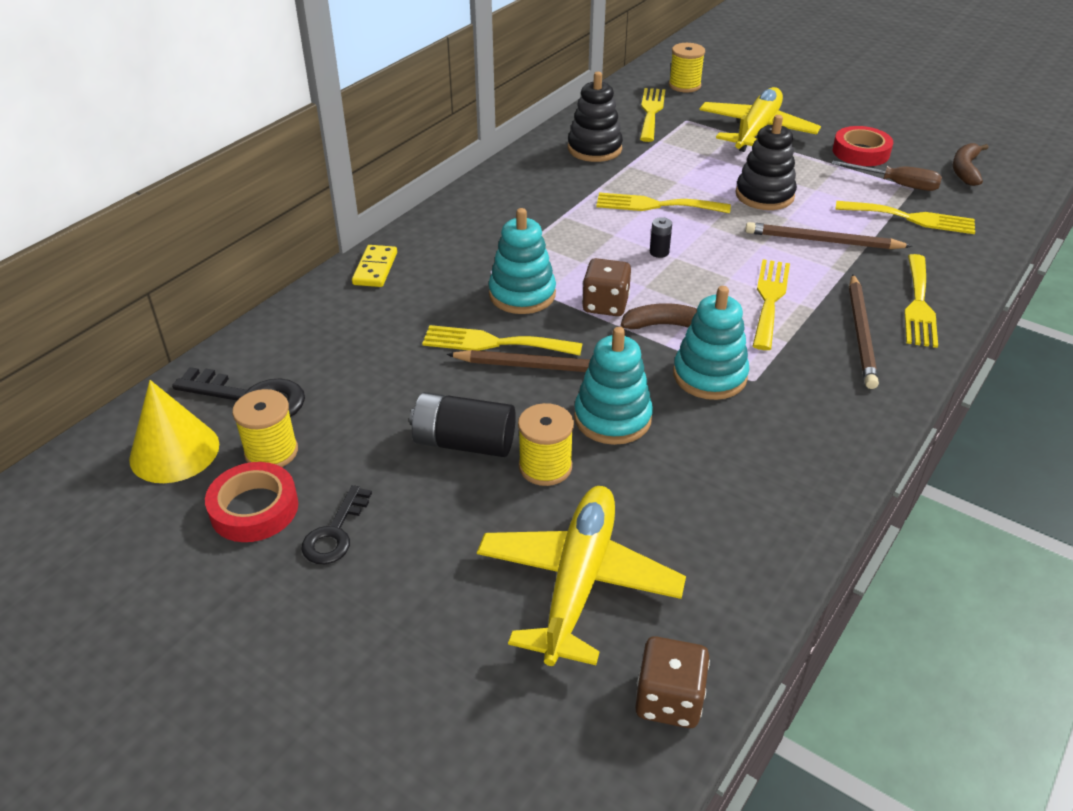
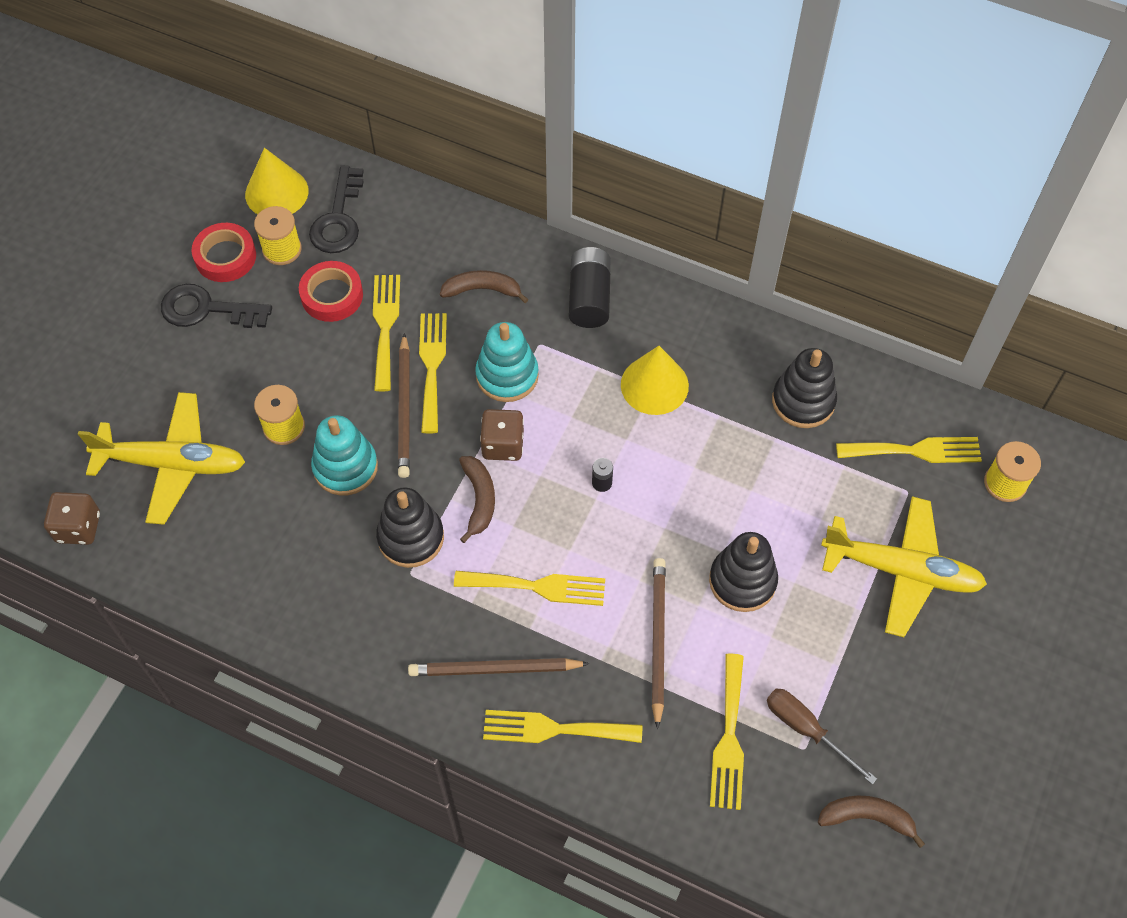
camera: 80 degrees right, 20 degrees up
(335, 533) = (207, 309): black key -> black key, size x1.53
(375, 268) = (526, 254): yellow domino -> none
(407, 300) = (482, 290): none -> brown banana
(464, 443) = (305, 368): black battery -> black battery (589, 298)
(558, 214) = (654, 385): none -> yellow cone
(655, 205) = (694, 473): yellow fork -> yellow fork (385, 326)
(709, 376) = (411, 538): turquoise stacking toy -> black stacking toy
(861, 152) = (879, 692): red tape -> red tape (332, 295)
(897, 184) = (806, 729): brown screwdriver -> brown screwdriver turned 120 degrees clockwise

